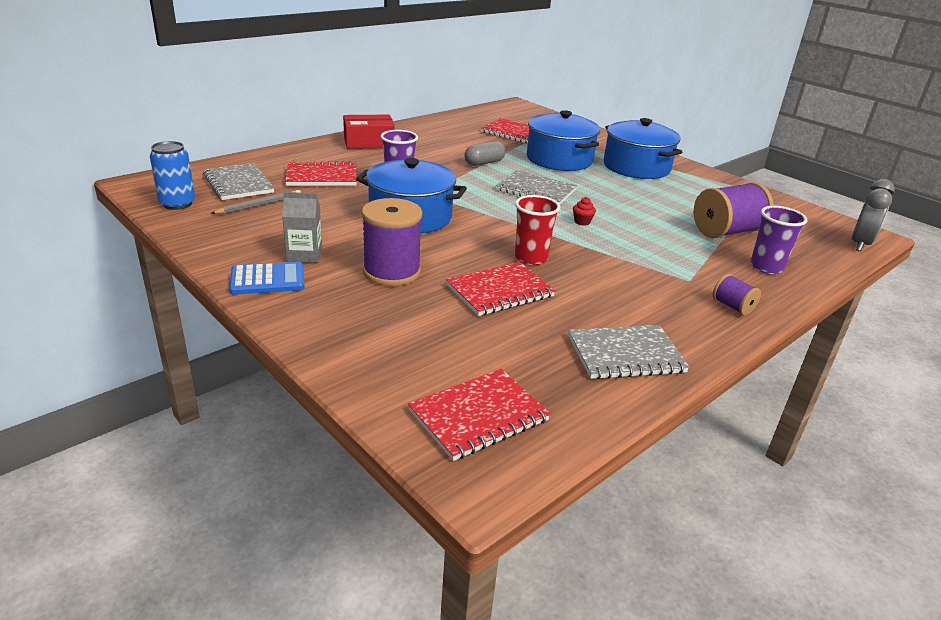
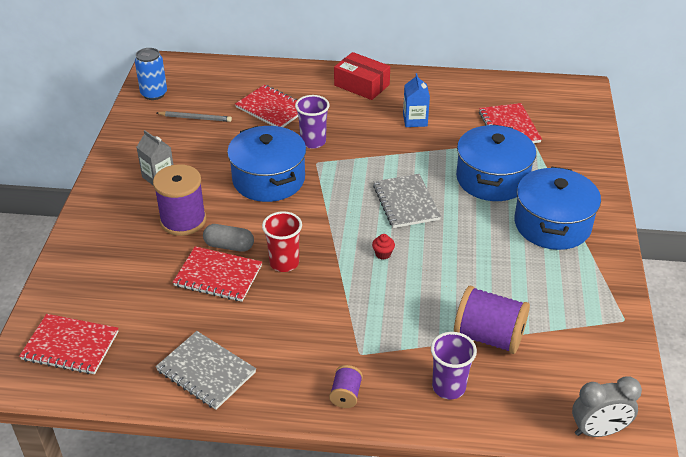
camera: 50 degrees right, 10 degrees up
(239, 183) = (211, 91): grey notebook -> none
(267, 279) = (113, 186): blue calculator -> none
(448, 148) = (415, 120): none -> blue carton
(484, 163) = (416, 151): grey capsule -> grey capsule (229, 246)

